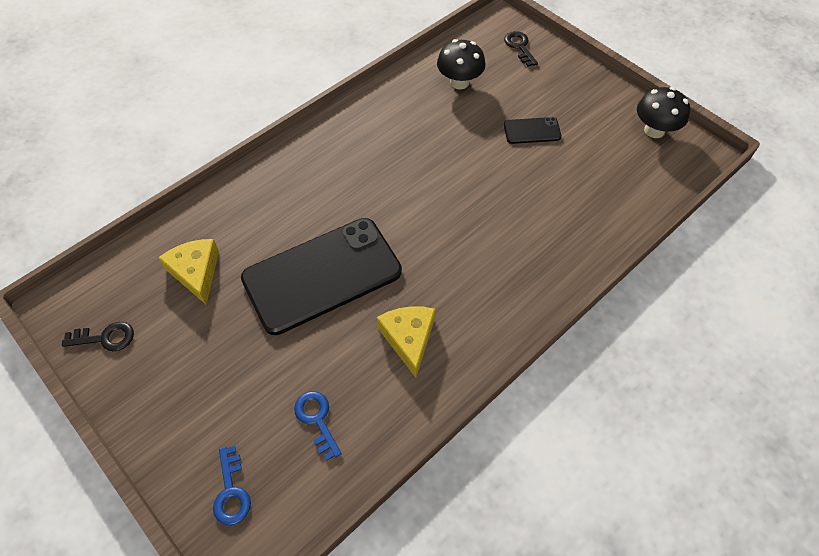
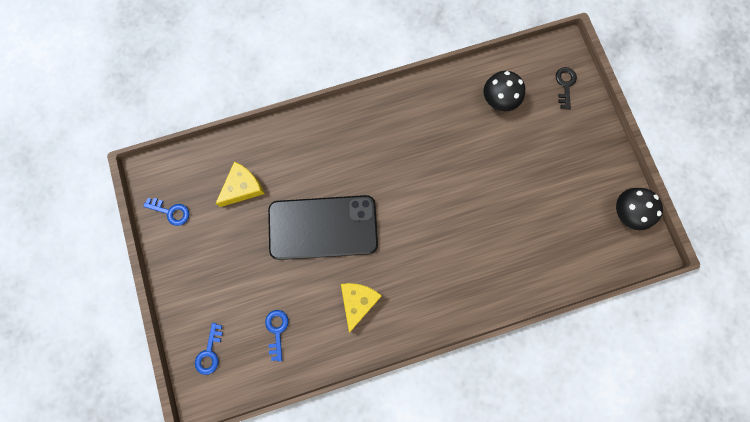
camera: 25 degrees right, 20 degrees up
(105, 338) = (171, 211): black key -> blue key
(196, 272) = (243, 187): yellow cheese -> yellow cheese turned 45 degrees clockwise
(532, 131) = (530, 171): black phone -> none

